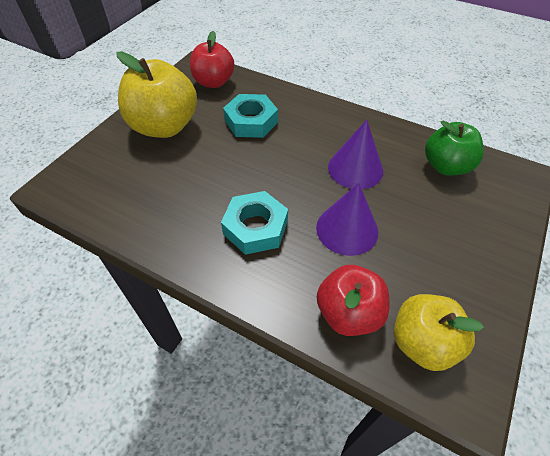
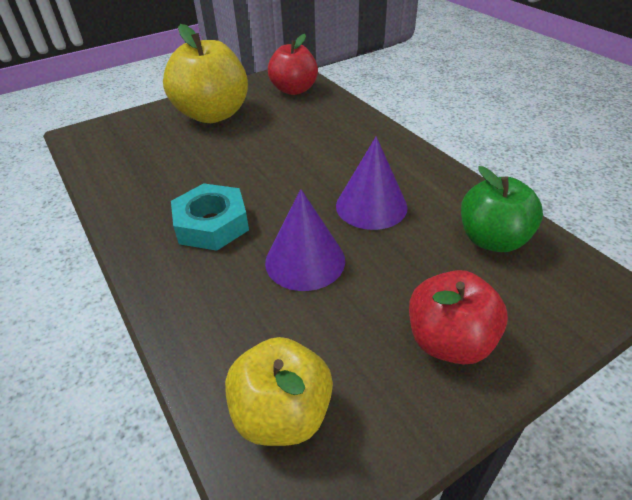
camera: 30 degrees right, 10 degrees down
(251, 121) = (298, 131): turquoise nut -> none
(348, 313) = (227, 342): red apple -> red apple (449, 341)

